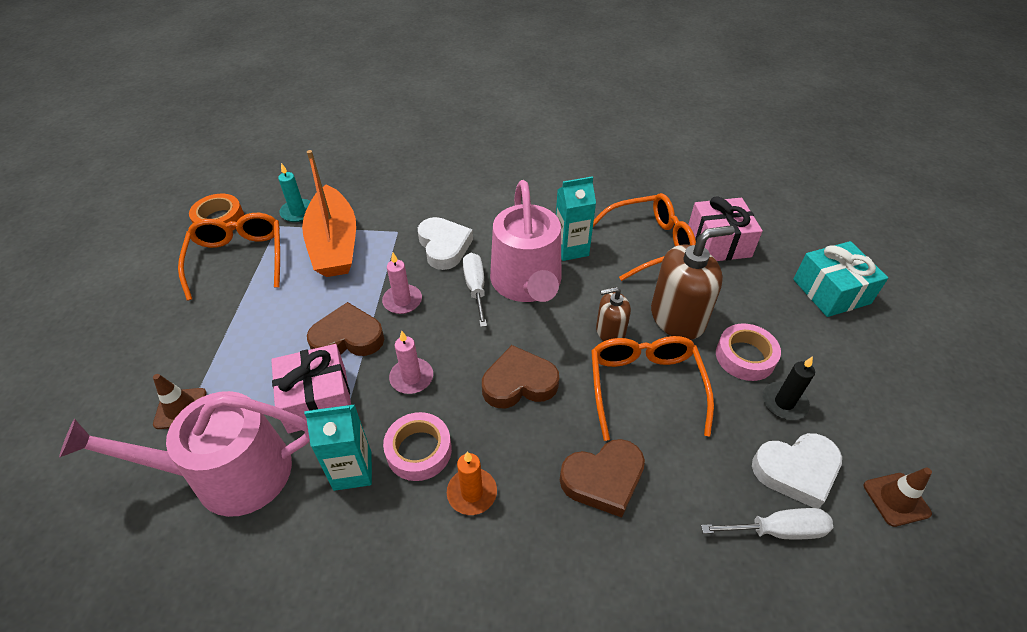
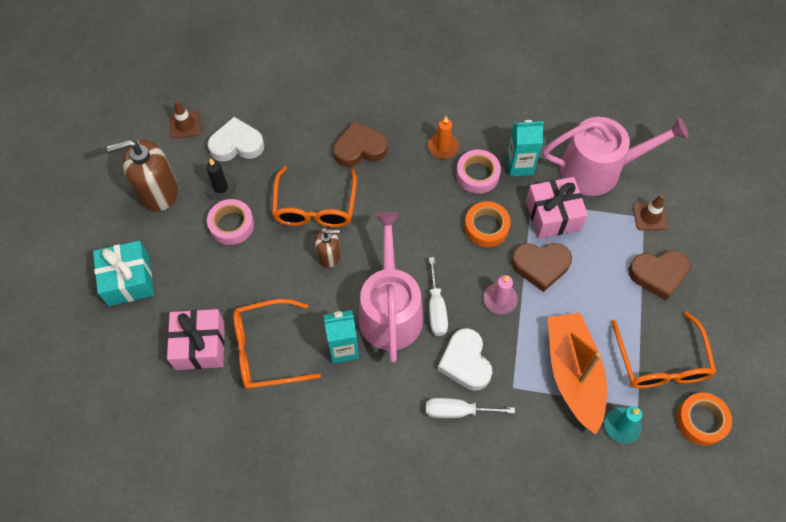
camera: 175 degrees left, 15 degrees up
(411, 378) = (486, 227): pink candle -> orange tape
(519, 383) = (406, 217): brown heart -> brown heart (658, 274)
(677, 317) = (270, 264): brown soap dispenser -> brown soap dispenser (158, 191)
(777, 530) = (265, 114): white screwdriver -> white screwdriver (457, 411)

